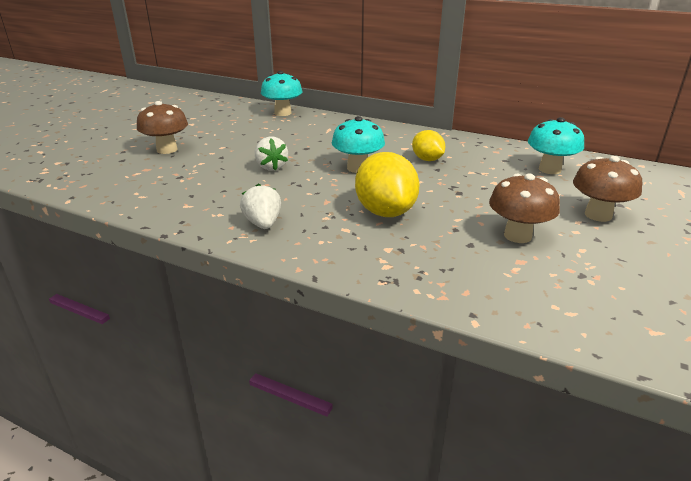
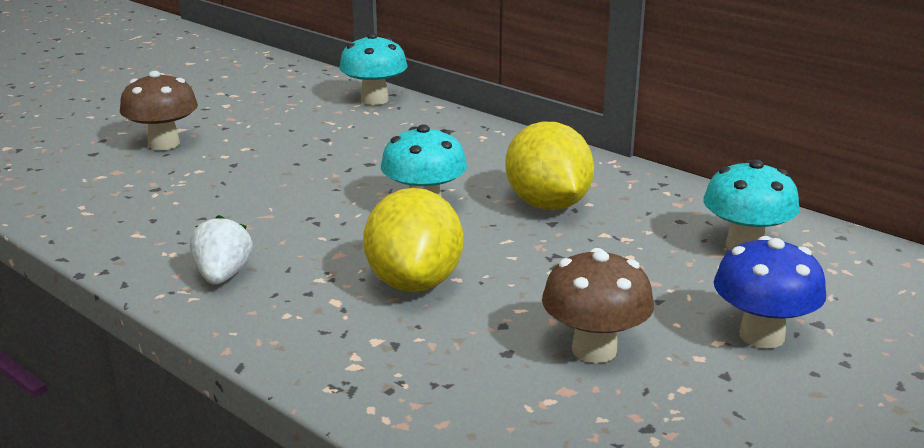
camera: 15 degrees right, 5 degrees down
(271, 167) = (295, 189): white strawberry -> none
(427, 159) = (547, 205): yellow lemon -> yellow lemon, size x1.69
(598, 215) = (761, 336): brown mushroom -> blue mushroom

